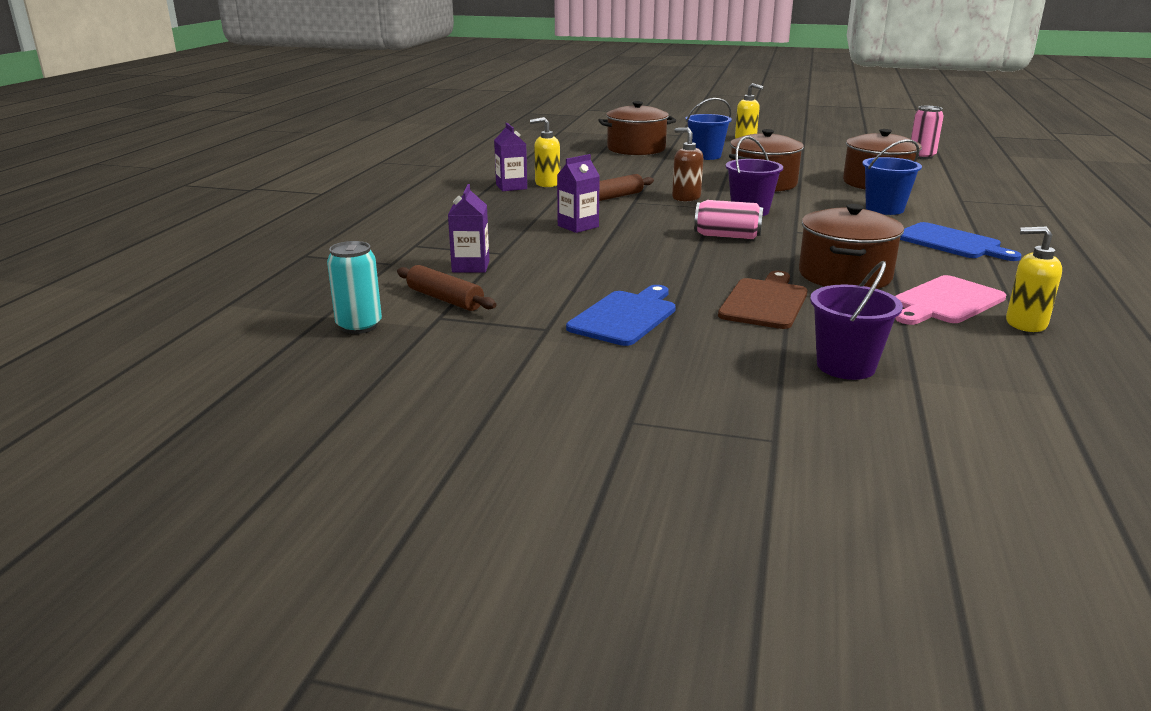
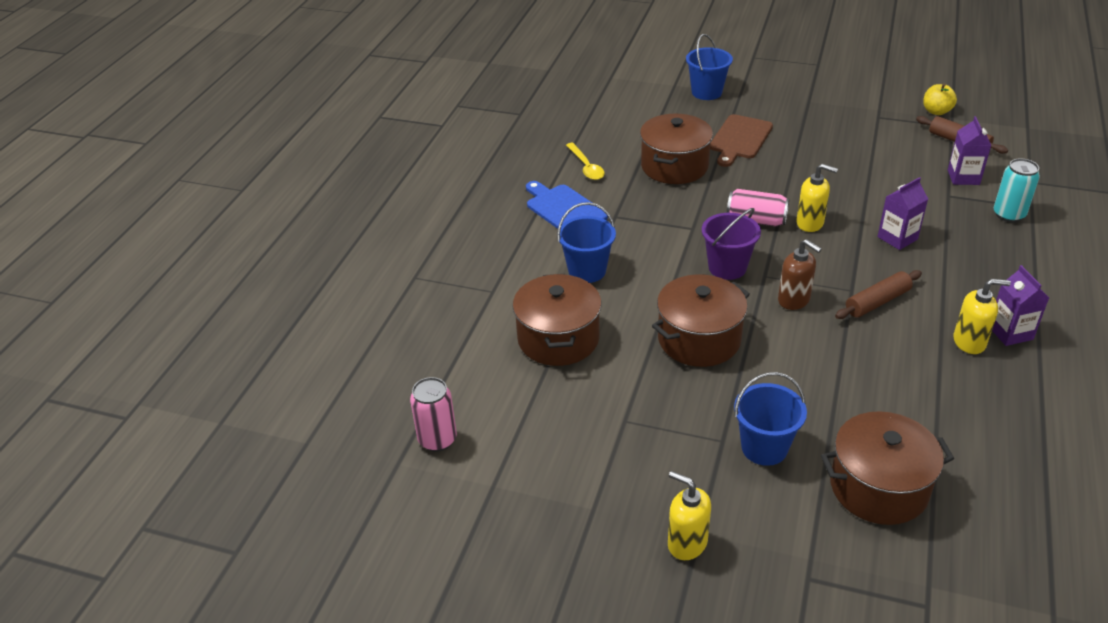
camera: 175 degrees left, 15 degrees up
(359, 326) = (997, 118): turquoise can -> turquoise can (1008, 215)
(447, 336) = (936, 111): none -> yellow apple
(625, 316) = (832, 126): blue cutting board -> none
(845, 366) = (706, 92): purple bucket -> blue bucket
(946, 302) = (619, 139): pink cutting board -> none
(964, 275) = (586, 167): none -> yellow spoon
(1025, 324) = (584, 121): yellow soap dispenser -> yellow soap dispenser (810, 223)

